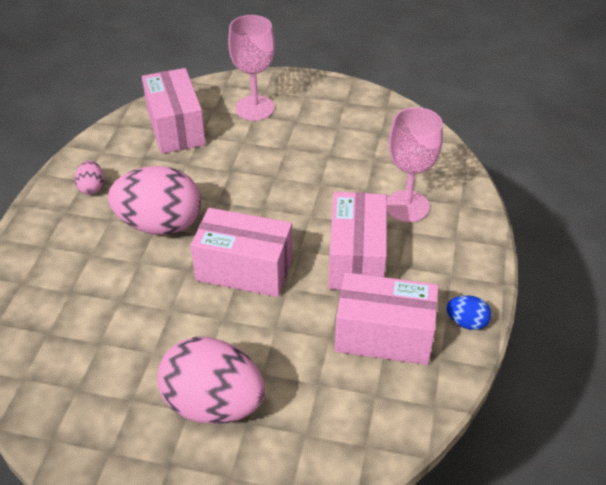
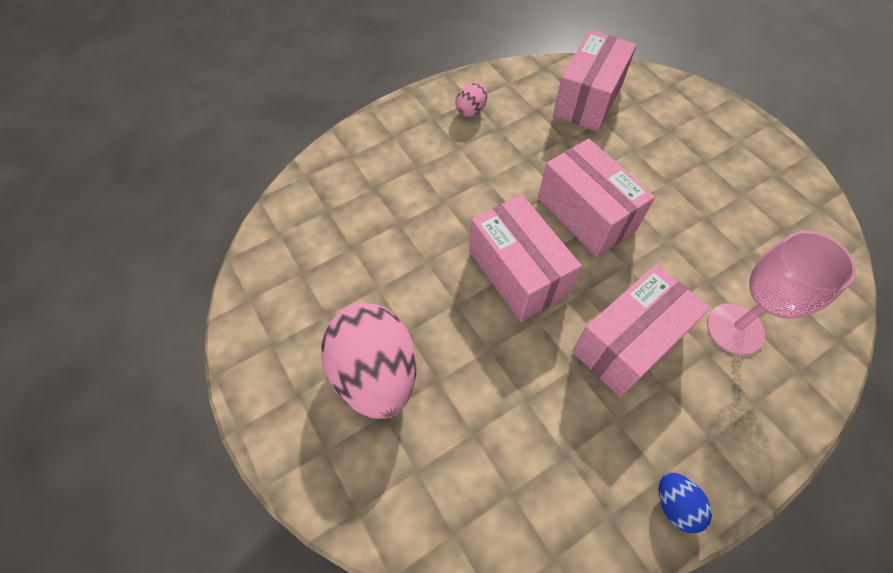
camera: 45 degrees right, 15 degrees up
(160, 224) = (490, 180): pink egg -> none
(255, 108) = (677, 124): pink goblet -> none
(384, 335) = (577, 442): pink box -> pink box (586, 214)

